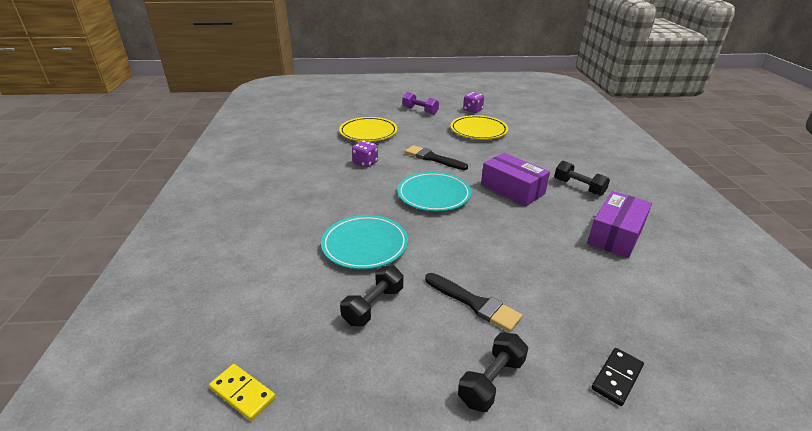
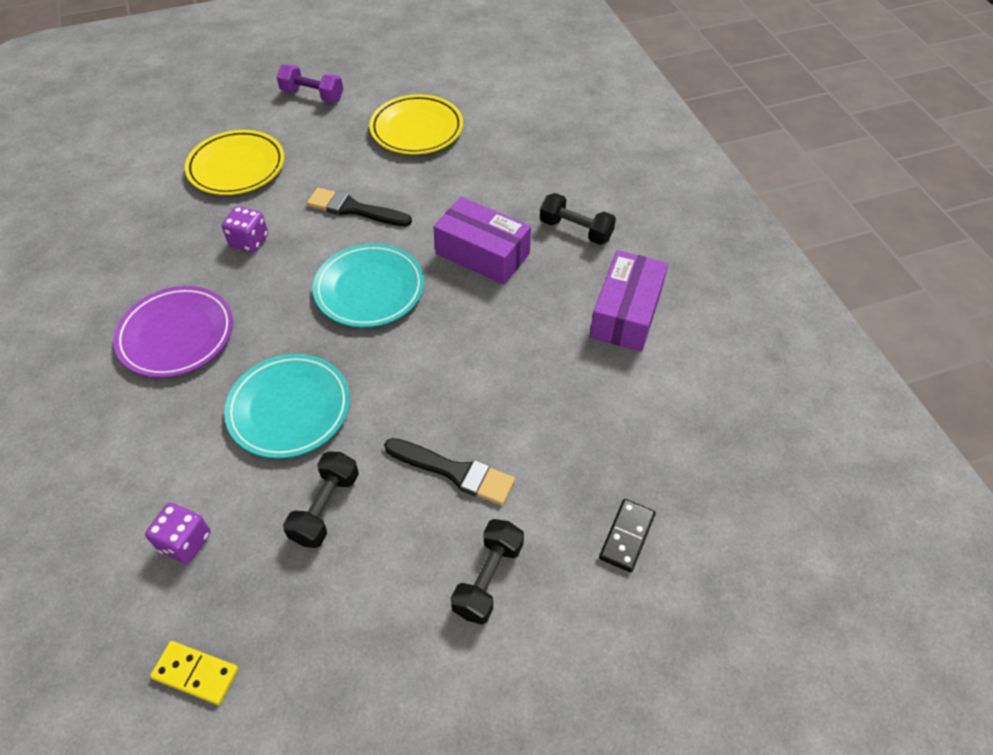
camera: 15 degrees left, 20 degrees up
(307, 197) = (176, 335): none -> purple plate
(472, 110) = (400, 78): purple dice -> purple dice (185, 542)

